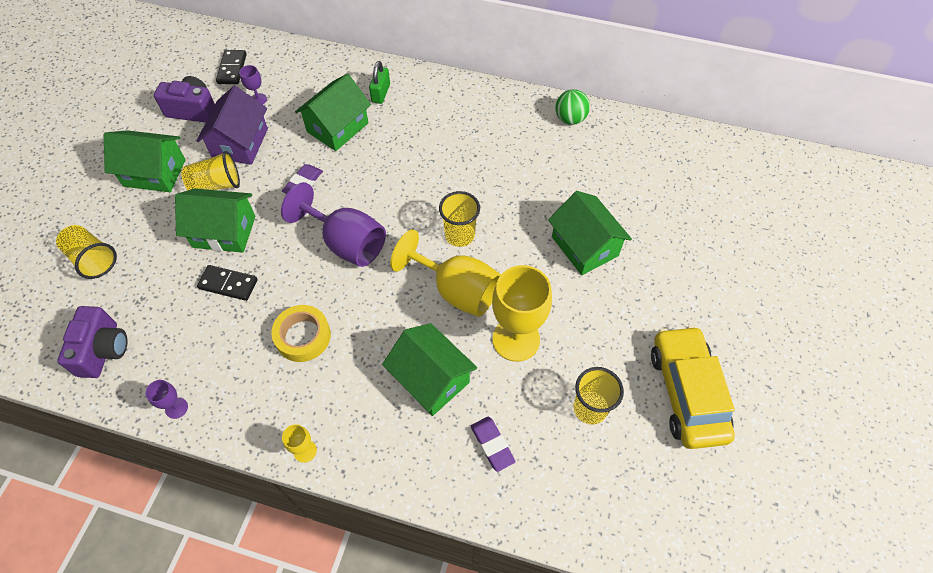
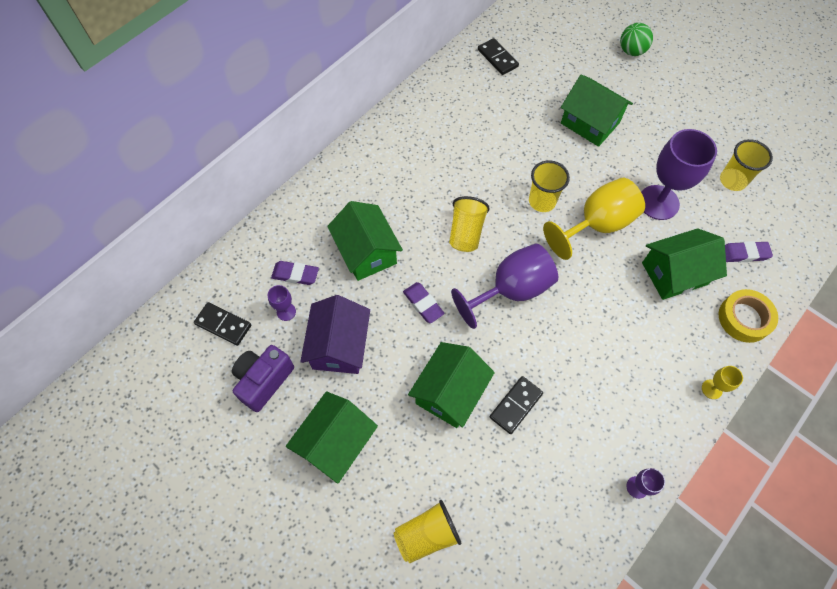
camera: 65 degrees left, 5 degrees up
(104, 350) = (548, 544): purple camera -> none
(216, 185) = (385, 384): yellow cup -> yellow cup (466, 232)
(240, 143) = (339, 346): purple house -> purple house turned 60 degrees clockwise
(295, 92) = (295, 274): none -> purple eraser
(303, 336) = (599, 357): yellow tape -> yellow tape (744, 318)
(381, 93) = (342, 201): green padlock -> none
(516, 339) = (658, 202): yellow goblet -> purple goblet
(570, 119) = (455, 76): green ball -> green ball (631, 51)
(584, 246) = (590, 123): green house -> green house turned 45 degrees clockwise
(617, 143) = (497, 58): none -> black domino
(686, 392) = (737, 120): yellow car -> none

